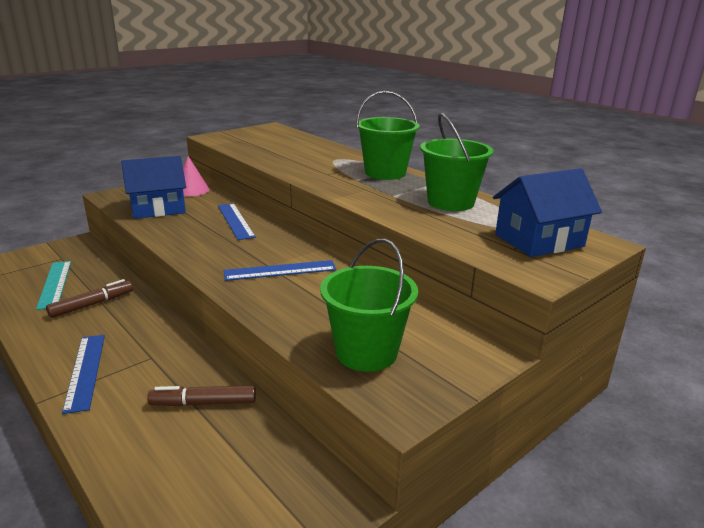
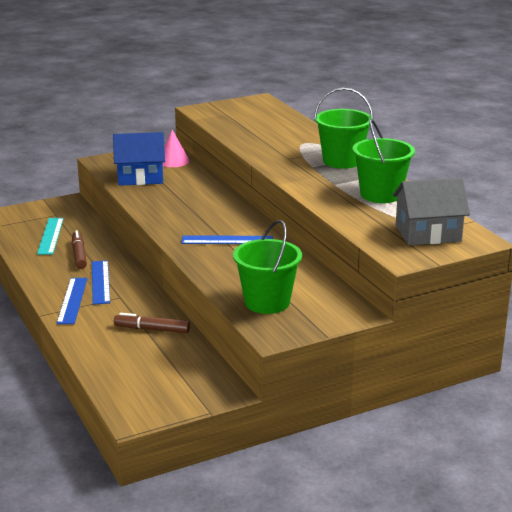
camera: 15 degrees right, 0 degrees up
(92, 304) = (79, 255): brown marker -> brown marker turned 75 degrees counterclockwise
(235, 221) = (204, 194): blue ruler -> blue ruler (100, 282)
(539, 240) = (428, 233): blue house -> grey house

